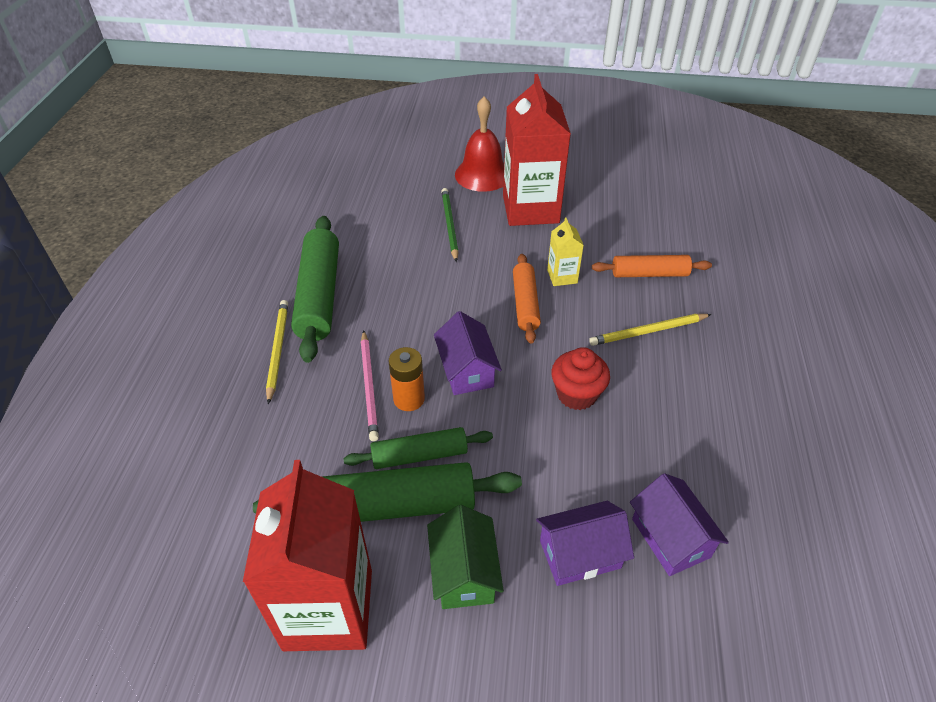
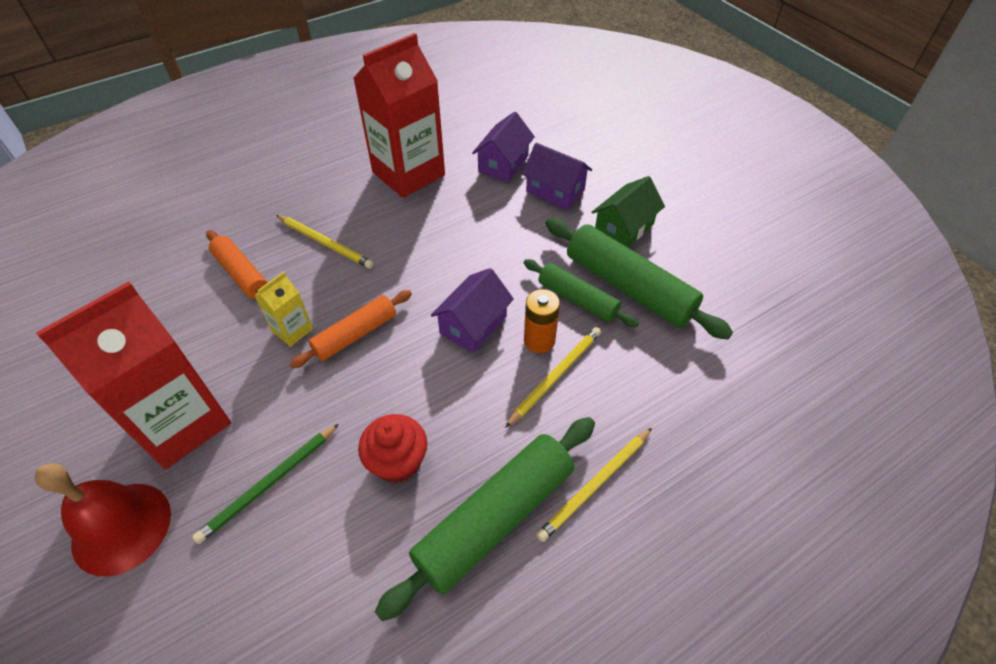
camera: 130 degrees left, 5 degrees up
(328, 609) = (717, 269): red carton -> red carton (408, 174)
(369, 386) = (556, 376): pink pencil -> yellow pencil
(576, 394) = (433, 250): red cupcake -> red cupcake (397, 462)

